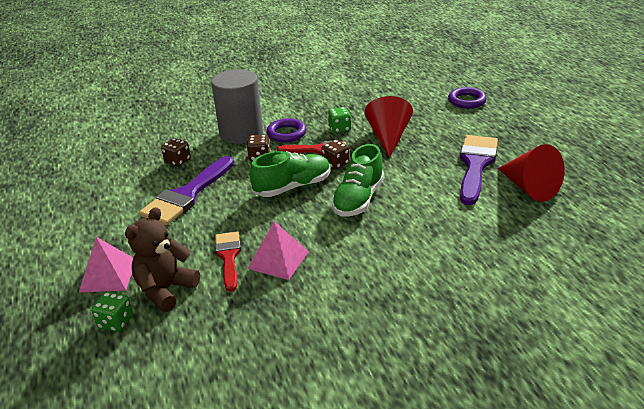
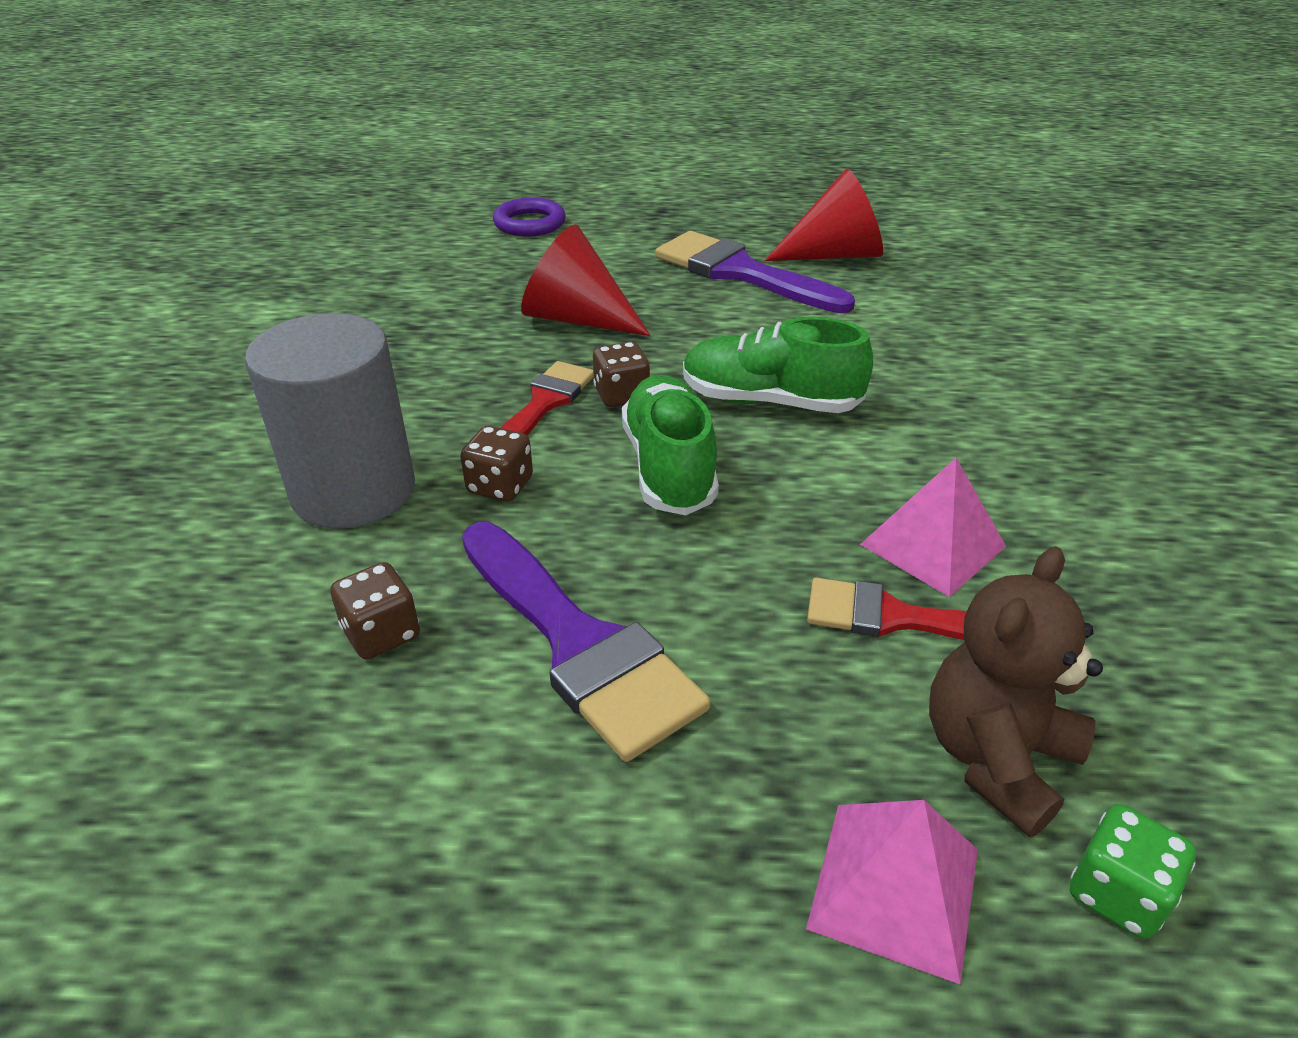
camera: 70 degrees left, 5 degrees up
(165, 290) = (995, 758): brown teddy bear -> brown teddy bear turned 75 degrees clockwise
(286, 133) = (432, 426): purple ring -> none
(339, 129) = (487, 359): green dice -> none
(358, 199) = (769, 401): green shoe -> green shoe turned 150 degrees clockwise

